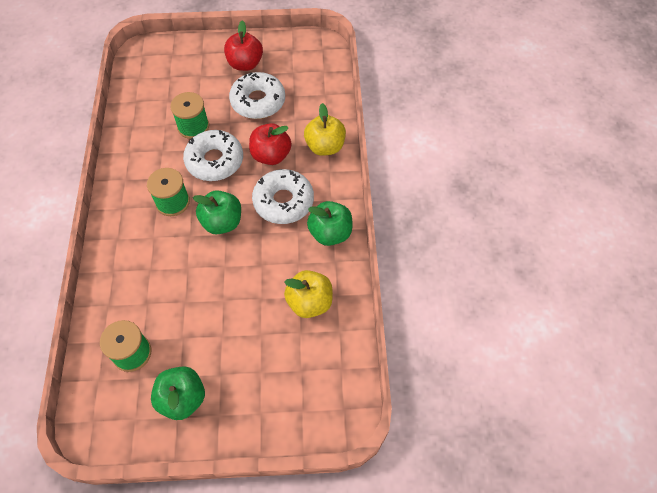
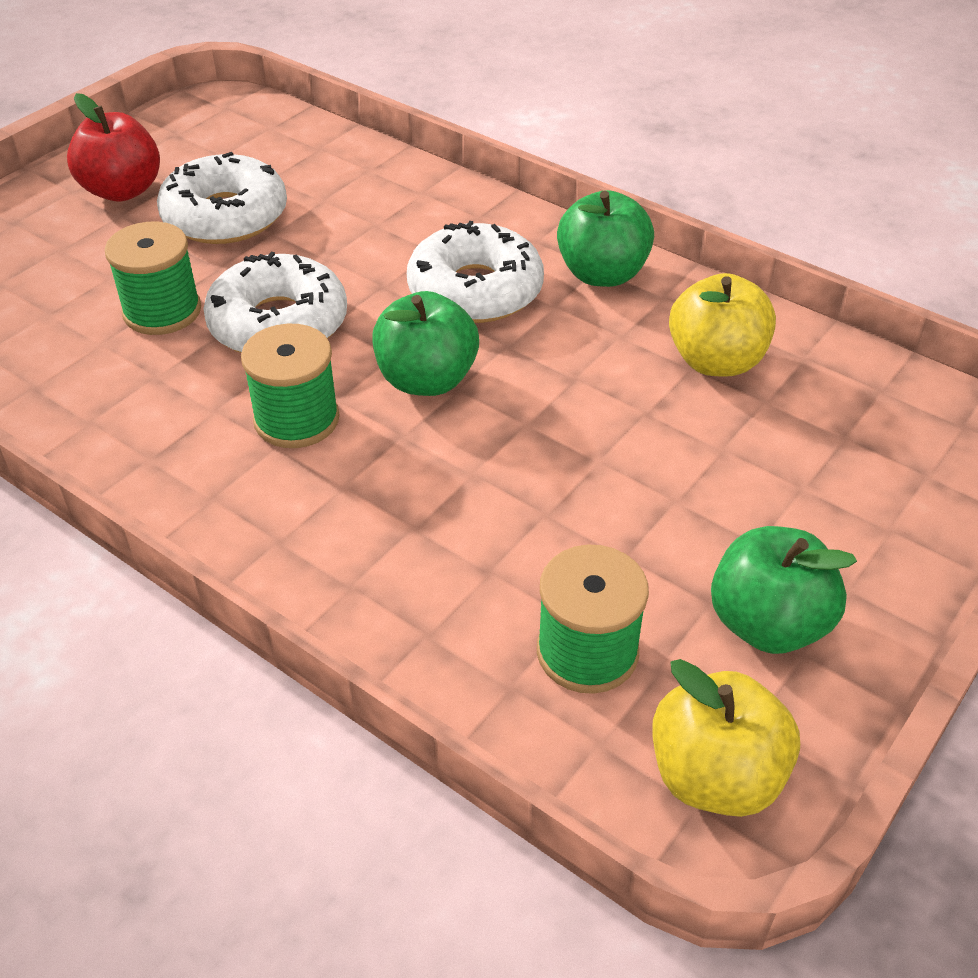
camera: 50 degrees left, 15 degrees down
(271, 155) = (360, 257): red apple -> none
(325, 146) = (423, 197): yellow apple -> yellow apple (715, 776)

